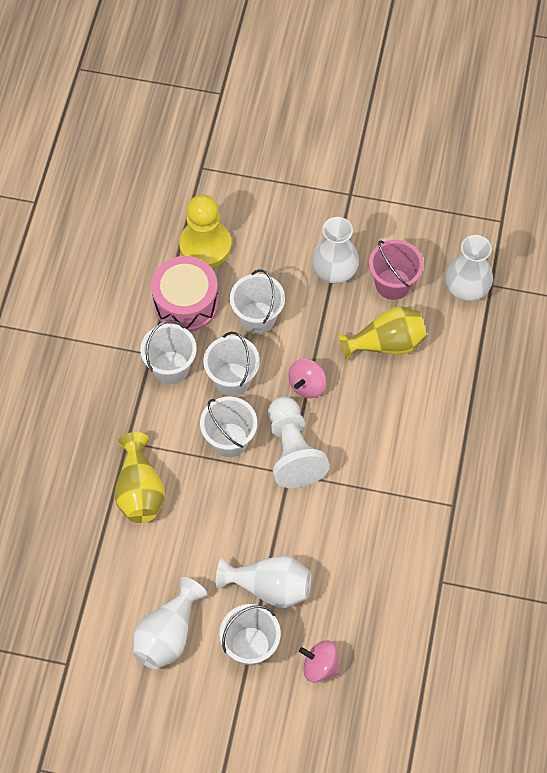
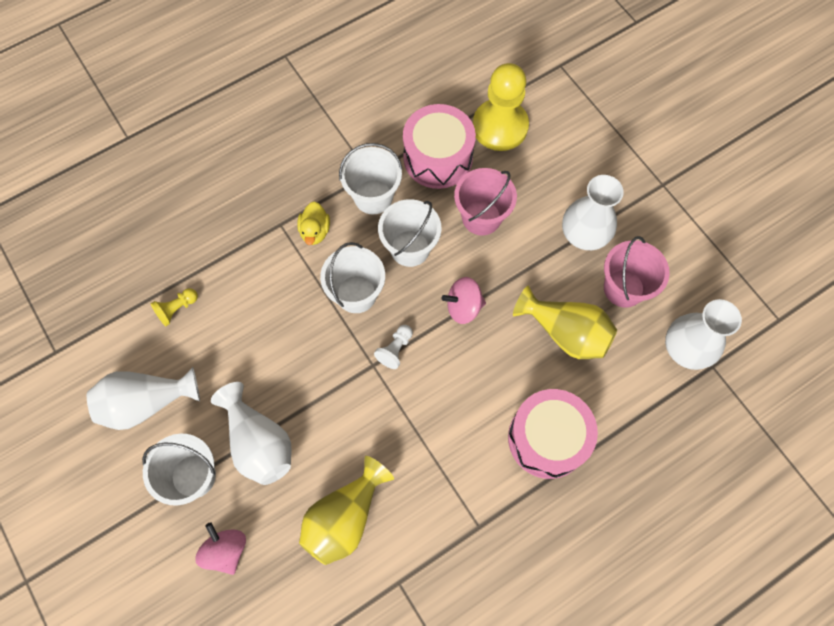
camera: 45 degrees right, 5 degrees up
(119, 560) = (177, 309): none -> yellow pawn
(140, 490) = (249, 270): yellow vase -> yellow vase (345, 517)
(156, 425) = (315, 231): none -> yellow duck
(257, 317) = (481, 217): white bucket -> pink bucket
(292, 451) = (395, 349): white pawn -> white pawn, size x0.44
(440, 417) = (547, 438): none -> pink drum

